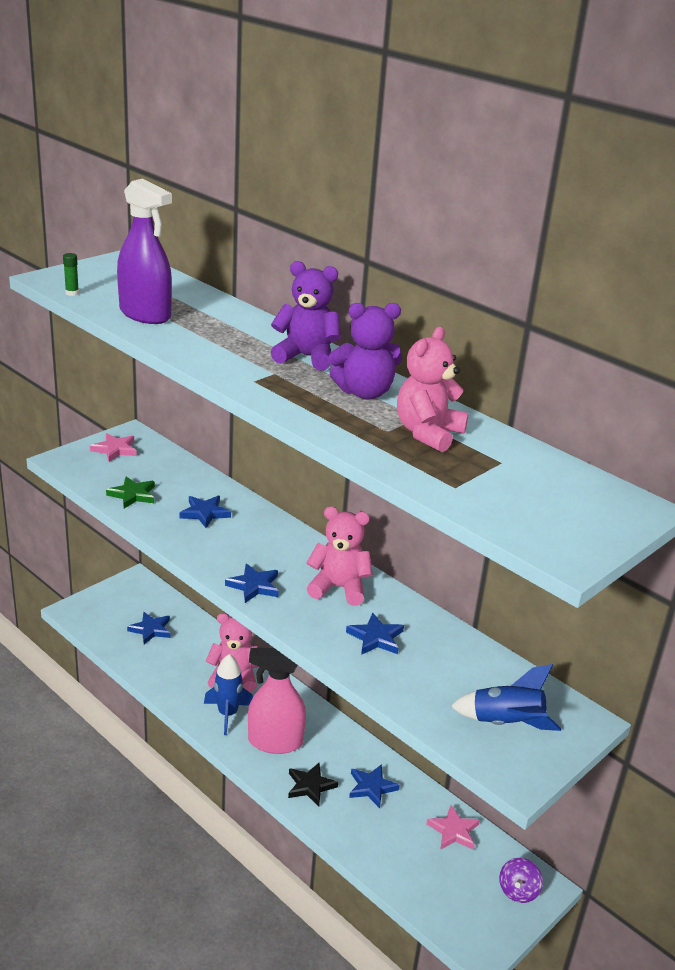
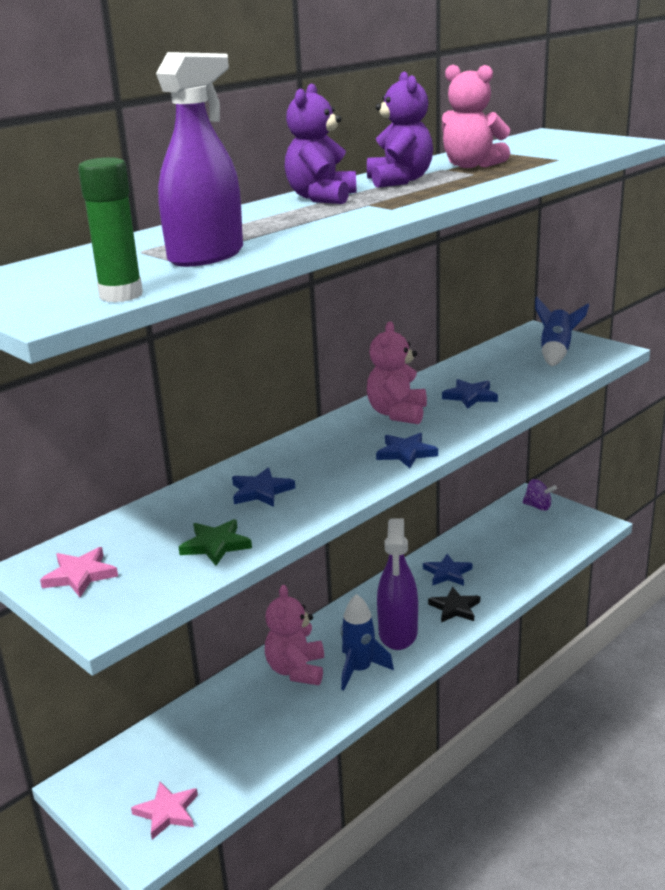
camera: 85 degrees left, 5 degrees down
(72, 293) = (121, 295): green glue stick -> green glue stick, size x1.99
(151, 630) = (200, 753): blue star -> none
(275, 742) = (398, 633): pink spray bottle -> purple spray bottle
(453, 831) = (486, 532): pink star -> pink star (167, 812)

